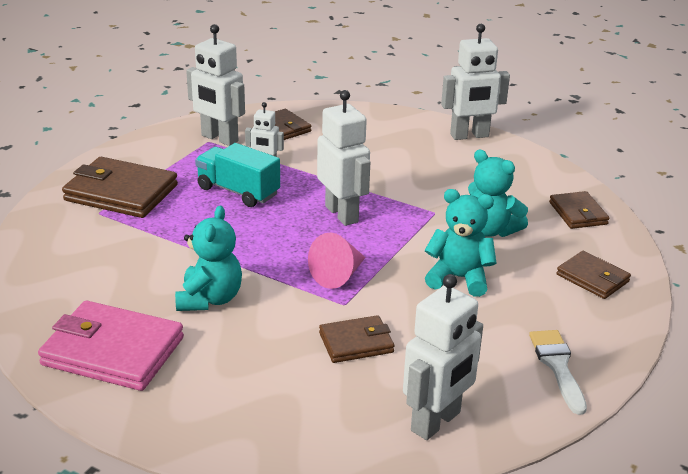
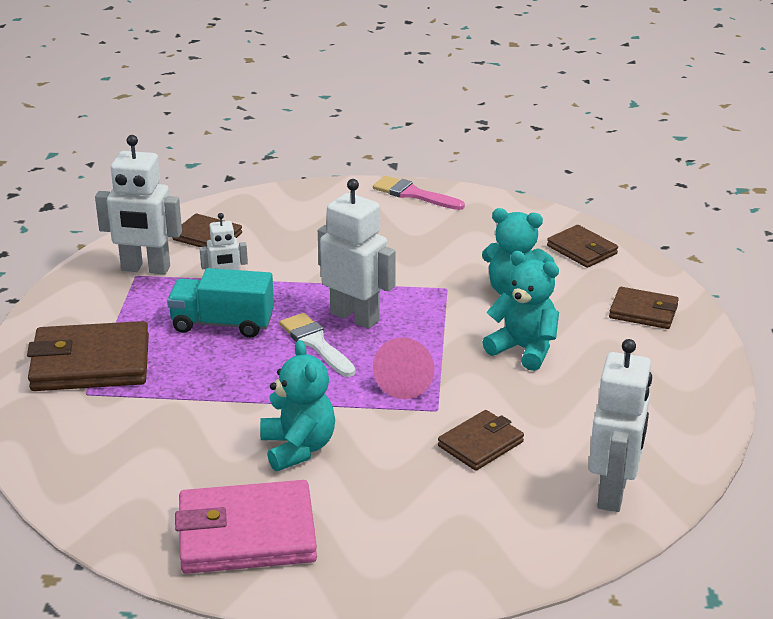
camera: 25 degrees left, 0 degrees up
(459, 278) = (524, 349): turquoise teddy bear -> turquoise teddy bear turned 45 degrees clockwise
(469, 136) = (413, 194): white robot -> pink brush
(557, 366) = (676, 406): white brush -> white brush (316, 343)

